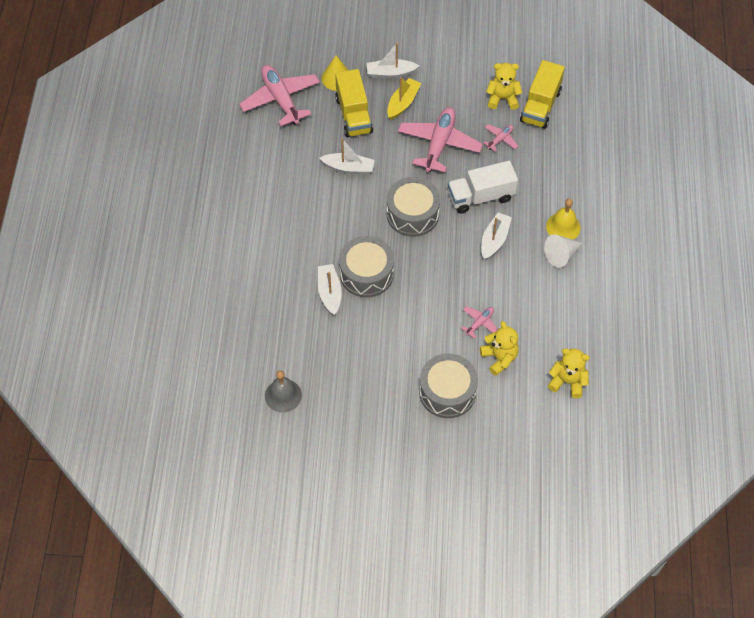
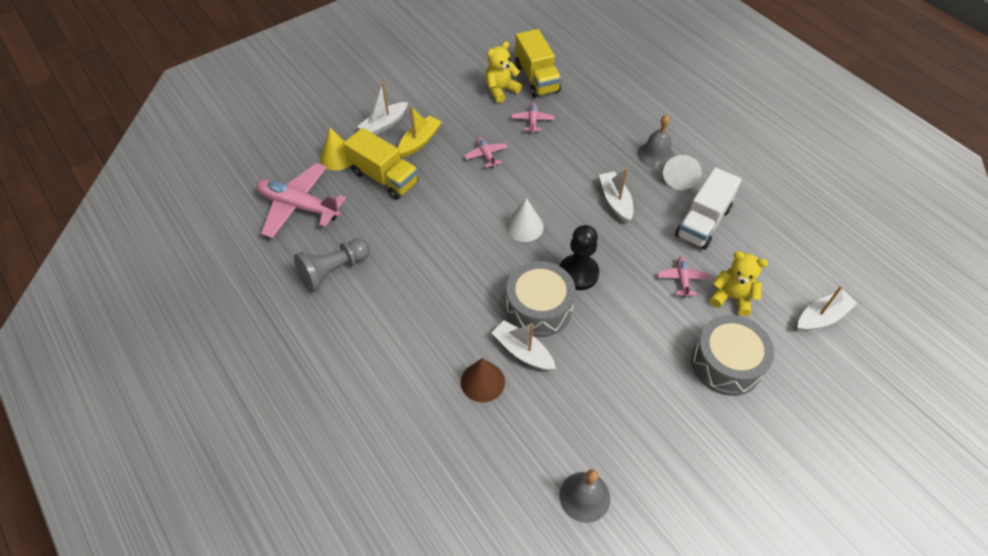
camera: 40 degrees left, 5 degrees down
(264, 160) = (333, 271): none -> grey pawn
(288, 292) = (482, 381): none -> brown cone
(348, 168) = (425, 224): white boat -> white boat (821, 317)
(403, 103) = (419, 142): yellow boat -> yellow boat turned 45 degrees clockwise
(412, 214) = (524, 226): grey drum -> white cone
(415, 270) = (578, 273): none -> black pawn
(439, 144) = (486, 155): pink plane -> pink plane, size x0.47
(481, 196) = (566, 174): white truck -> white truck (702, 222)
(563, 227) = (655, 155): yellow bell -> grey bell
(567, 381) = (804, 276): yellow teddy bear -> none

